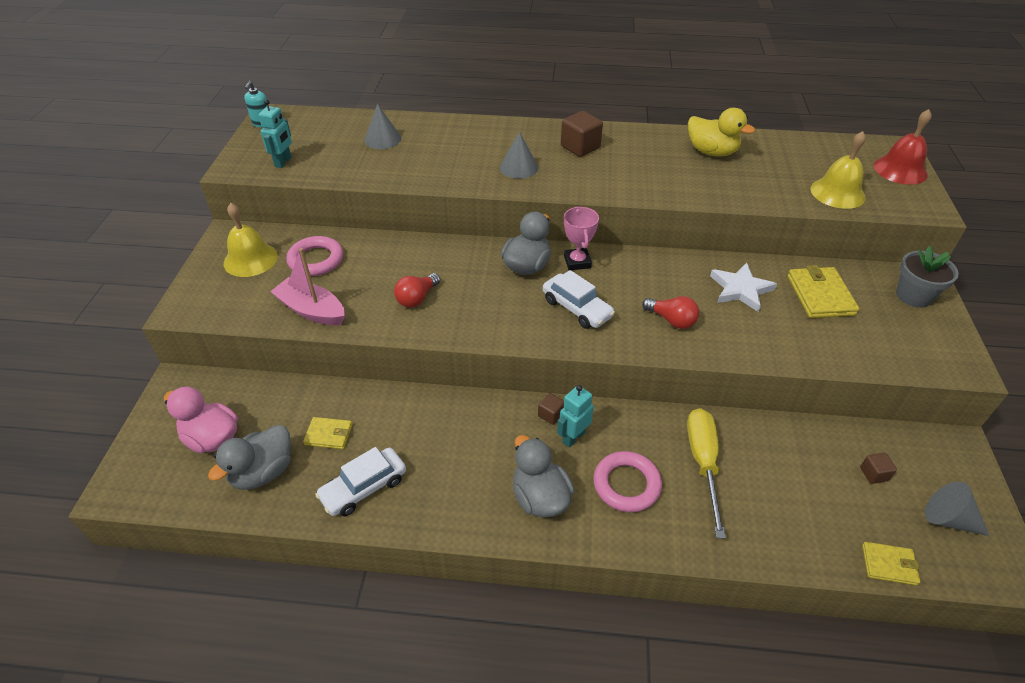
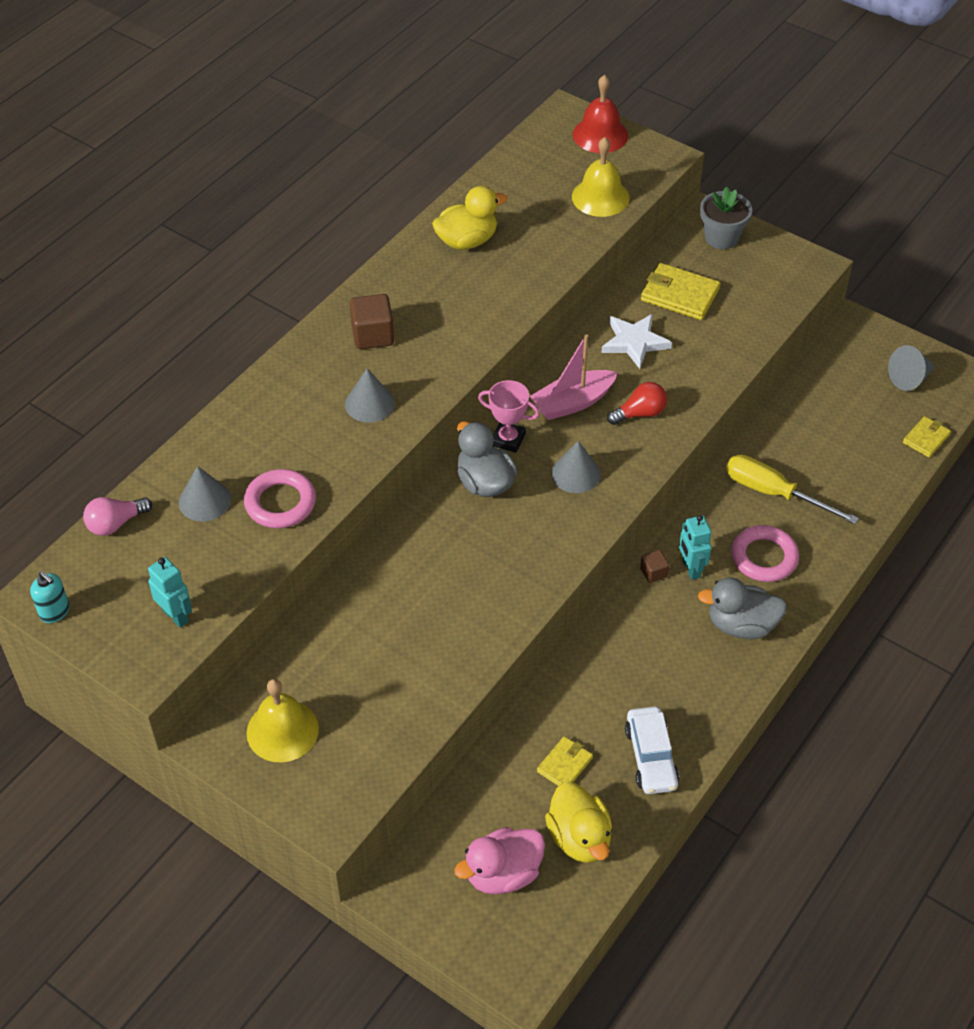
camera: 60 degrees left, 5 degrees up
(263, 472) = (579, 838): grey duck -> yellow duck
(312, 310) = (422, 696): pink boat -> pink boat (572, 403)
(316, 260) = (333, 665): pink ring -> pink ring (280, 503)
(342, 118) = (116, 523): none -> pink light bulb
(417, 298) = (469, 596): red light bulb -> none
(577, 308) = (575, 474): white car -> grey cone
(874, 474) = (848, 392): brown cube -> none

